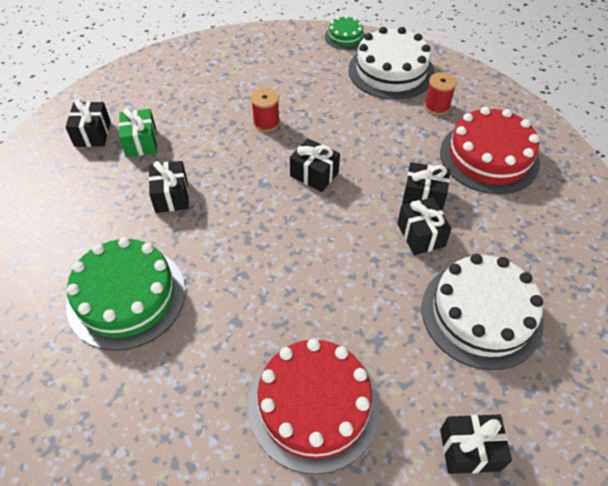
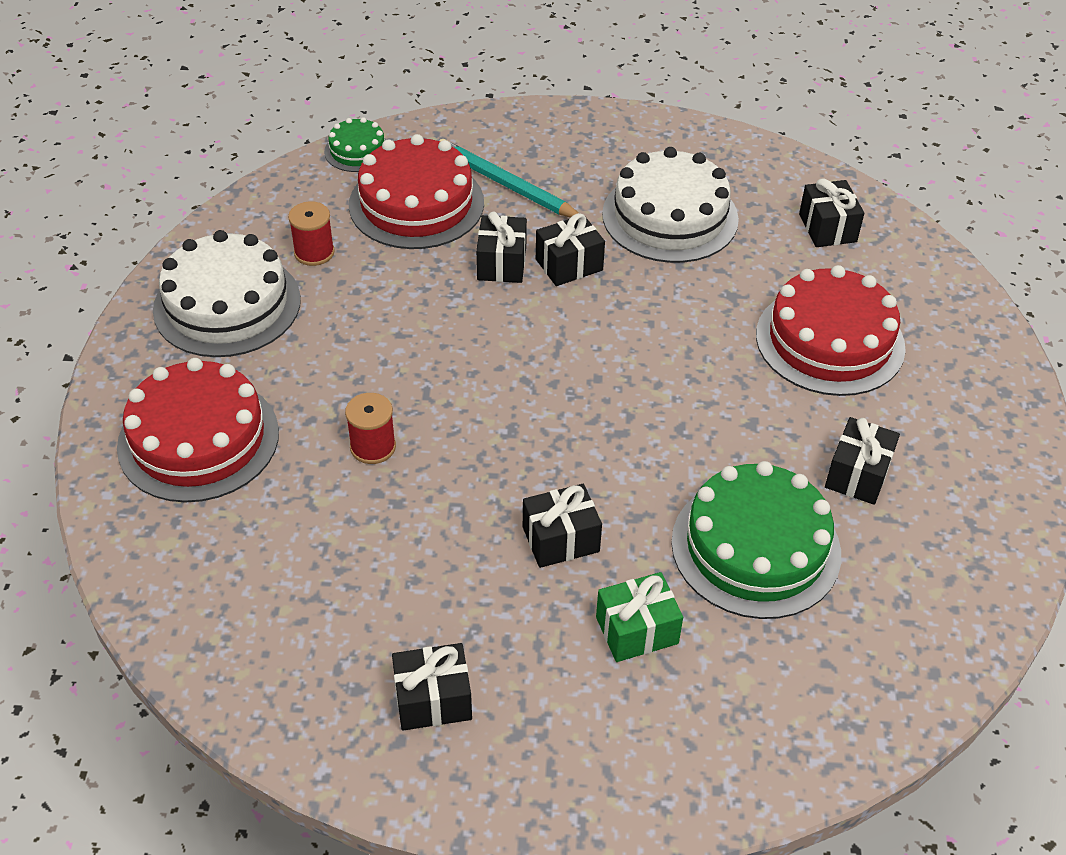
camera: 100 degrees left, 5 degrees down
(141, 142) = (445, 614): green gift -> green gift (637, 630)
(288, 61) = (198, 439): none -> red cake
(314, 174) = (481, 375): black gift -> black gift (857, 474)
(345, 37) = (125, 368): green cake -> green cake (357, 151)
(515, 209) = (506, 185): none -> turquoise pencil

